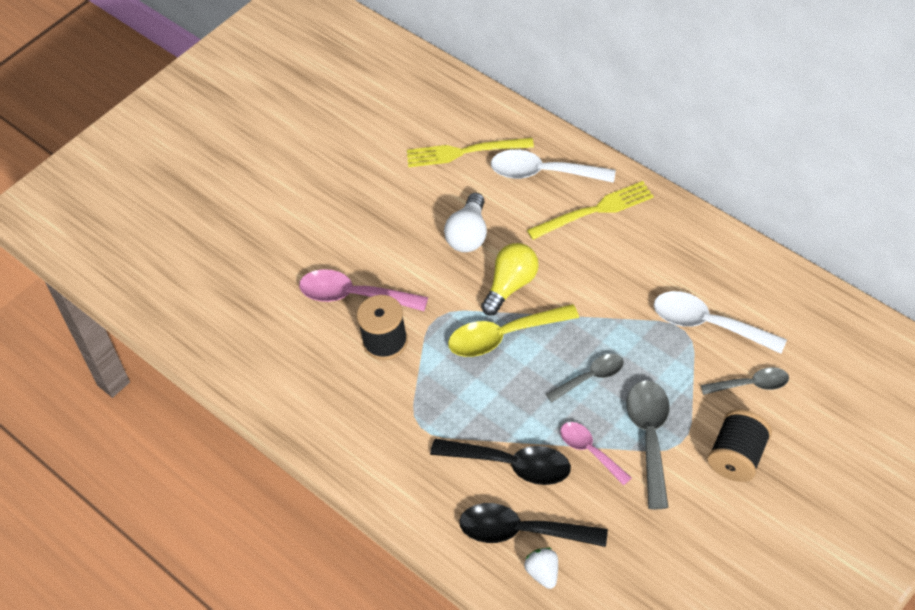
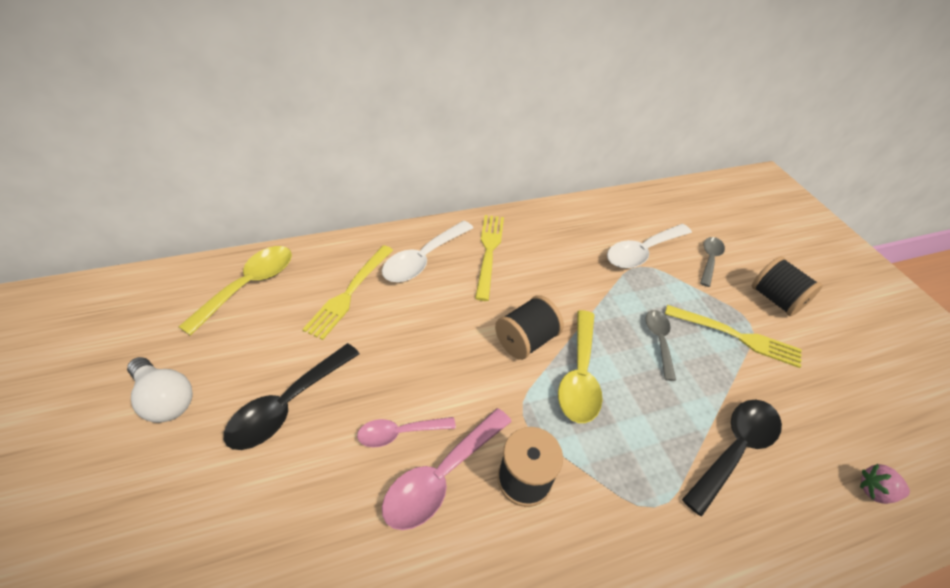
camera: 70 degrees left, 5 degrees down
(420, 93) = (249, 285): none -> yellow spoon
(469, 235) = (445, 339): white light bulb -> white light bulb (165, 399)
(511, 286) = (526, 340): yellow light bulb -> black spool
(521, 531) = (820, 483): black spoon -> black spoon (287, 405)
(543, 573) = (875, 491): white strawberry -> pink strawberry
(590, 451) = (739, 382): pink spoon -> pink spoon (399, 433)
(650, 437) = (738, 337): grey spoon -> yellow fork

